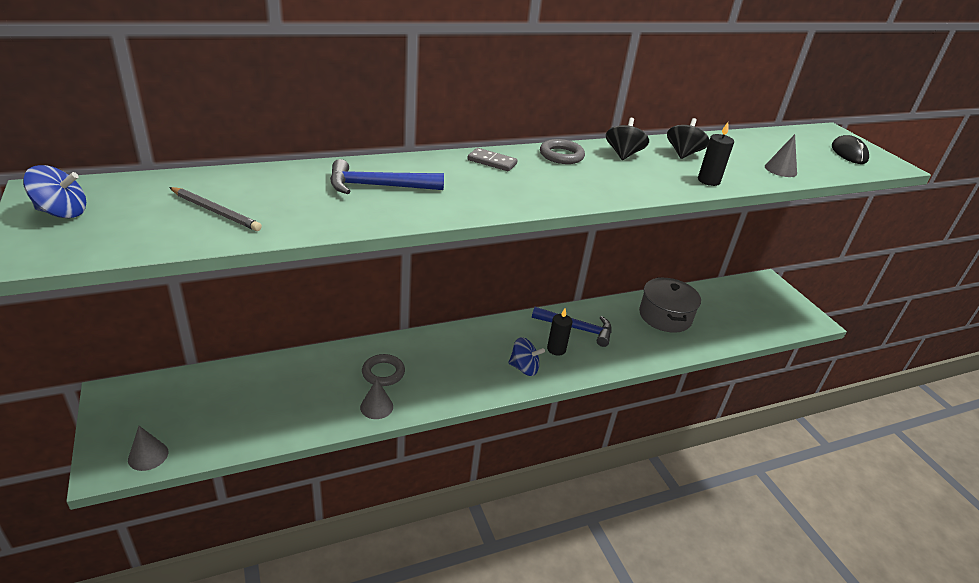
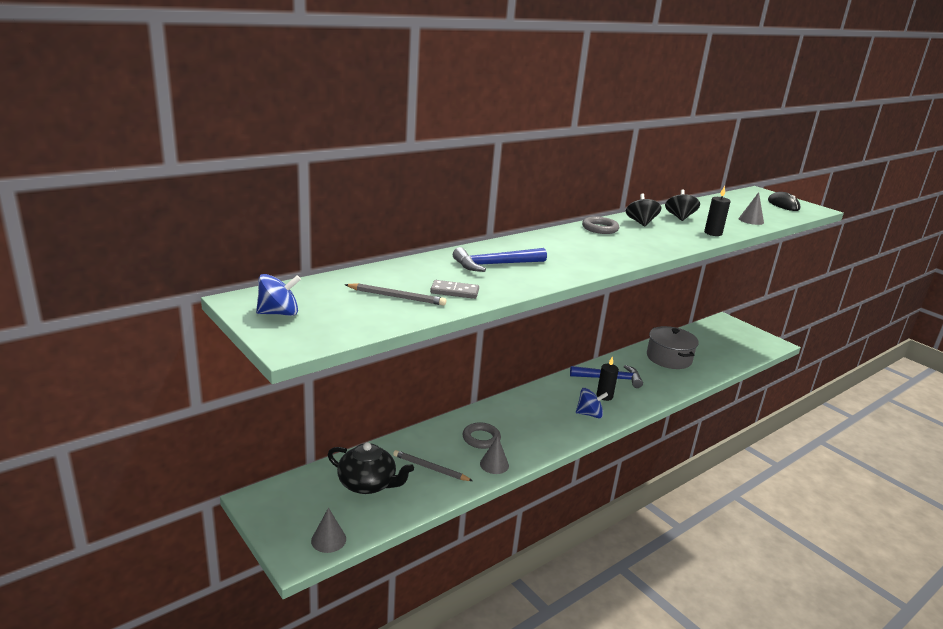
camera: 15 degrees left, 10 degrees down
(230, 400) = (368, 484): none -> black teapot
(306, 396) = (430, 468): none -> grey pencil
(492, 162) = (557, 238): grey domino -> grey domino (454, 292)

